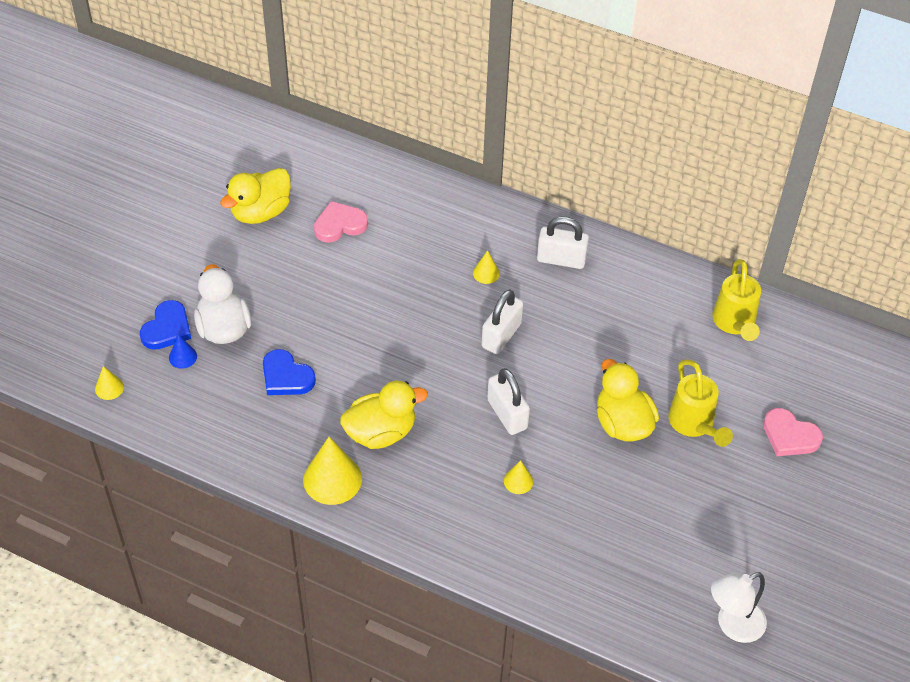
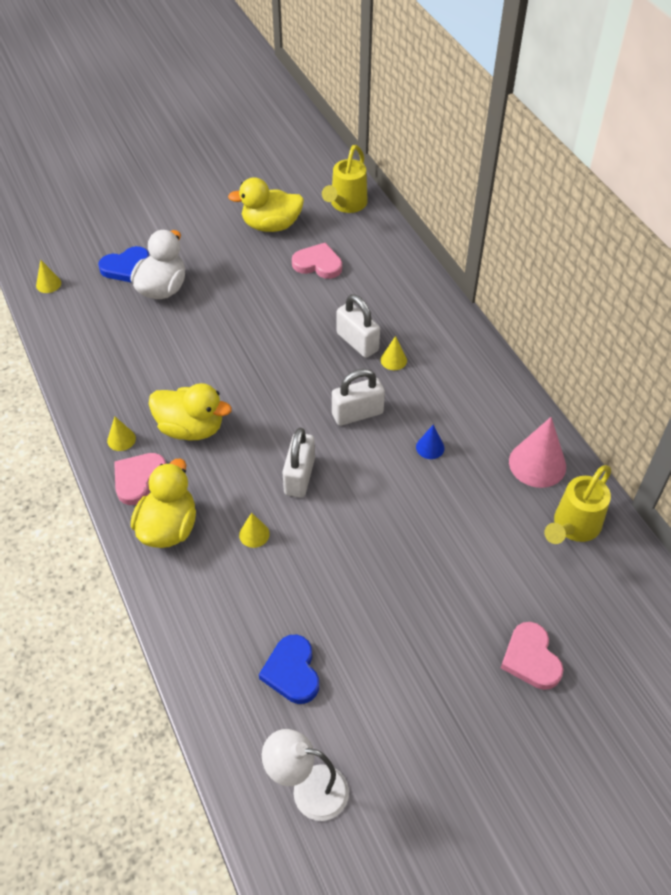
camera: 40 degrees right, 0 degrees up
(183, 357) = (115, 292): blue cone -> blue cone (430, 447)
(286, 377) = (168, 347): blue heart -> blue heart (292, 671)
(332, 479) = (121, 439): yellow cone -> yellow cone, size x0.51
(382, 500) = (139, 479): none -> pink heart
(561, 259) = (466, 384): white padlock -> white padlock (357, 342)
(622, 423) = (387, 546): yellow duck -> yellow duck (168, 527)
(669, 291) = (537, 464): none -> pink cone
(694, 424) = (449, 588): yellow watering can -> yellow watering can (346, 205)

